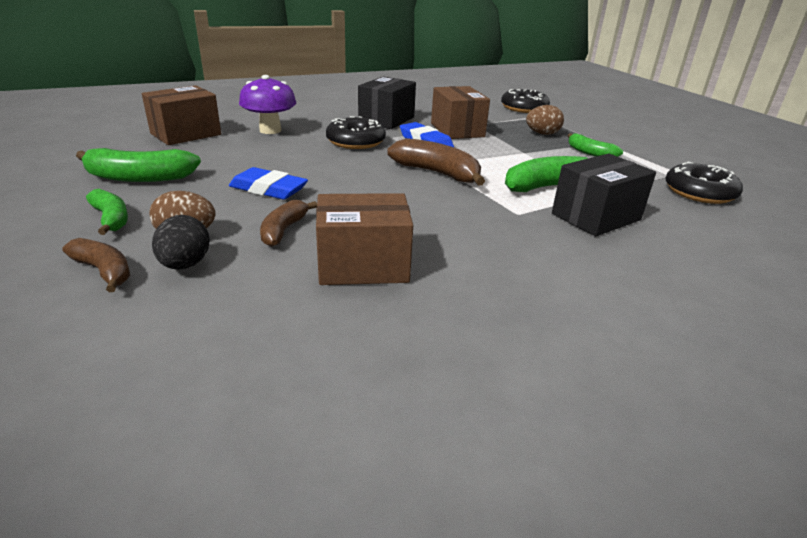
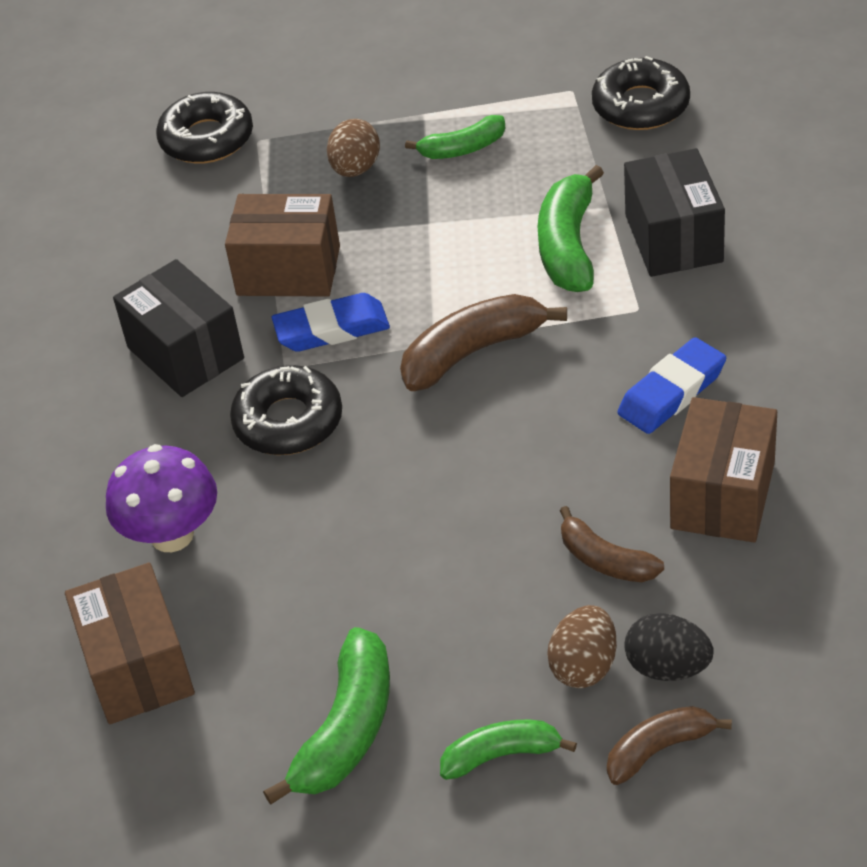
camera: 60 degrees left, 15 degrees up
(268, 189) = (459, 564): blue eraser -> blue eraser (672, 392)

